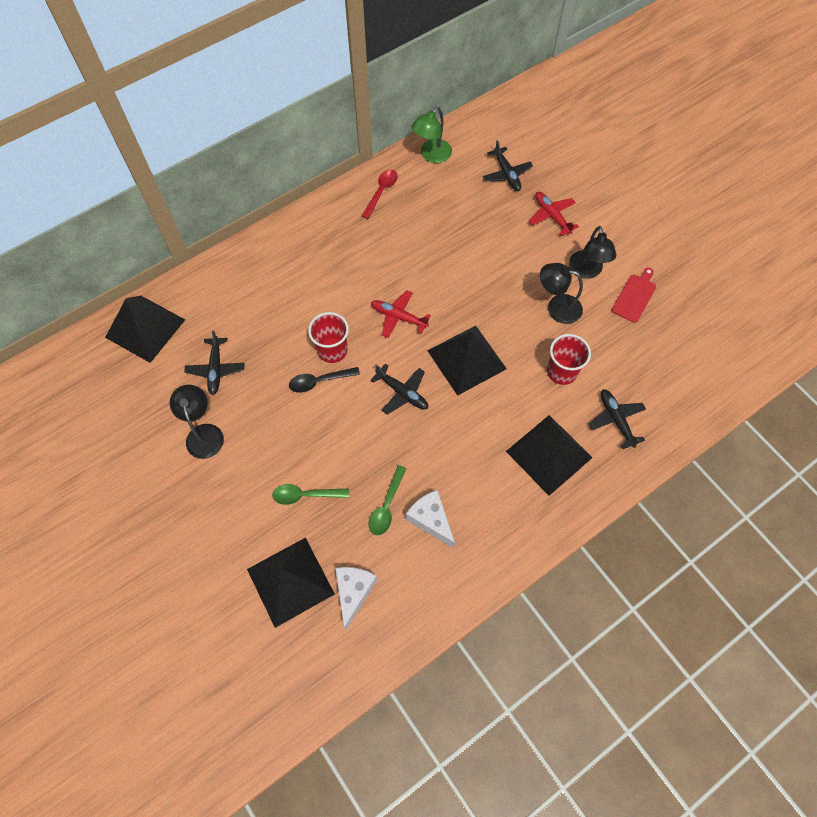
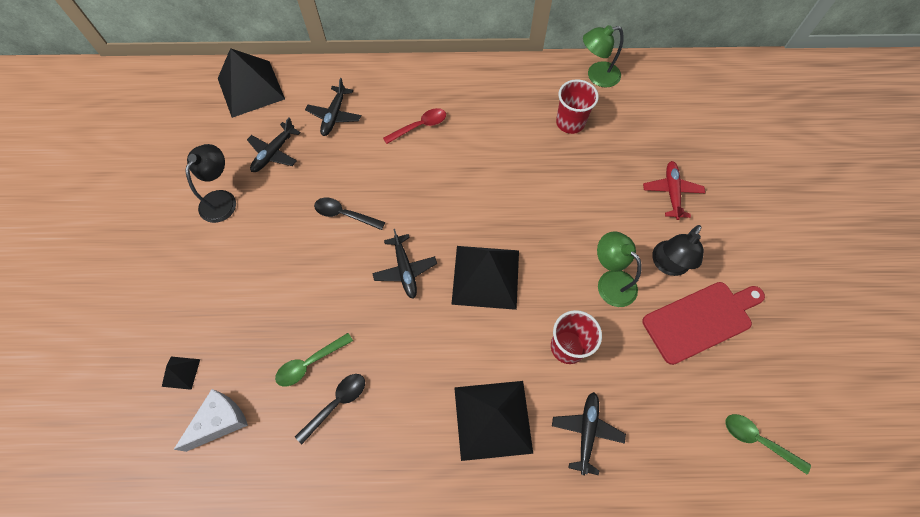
camera: 35 degrees right, 0 degrees up
(290, 581) = (181, 372): black pyramid -> black pyramid, size x0.44
(306, 495) = (254, 306): green spoon -> green spoon (758, 440)
(332, 350) = (376, 194): red cup -> red cup (570, 122)
(381, 192) = (526, 84): red spoon -> red spoon (419, 126)
(398, 317) = (455, 200): red plane -> none
(431, 520) = (336, 404): white cheese -> black spoon
(506, 174) = (656, 130): black plane -> black plane (334, 115)
(557, 307) = (610, 281): black lamp -> green lamp
(635, 296) = (700, 320): red cutting board -> red cutting board, size x1.63

